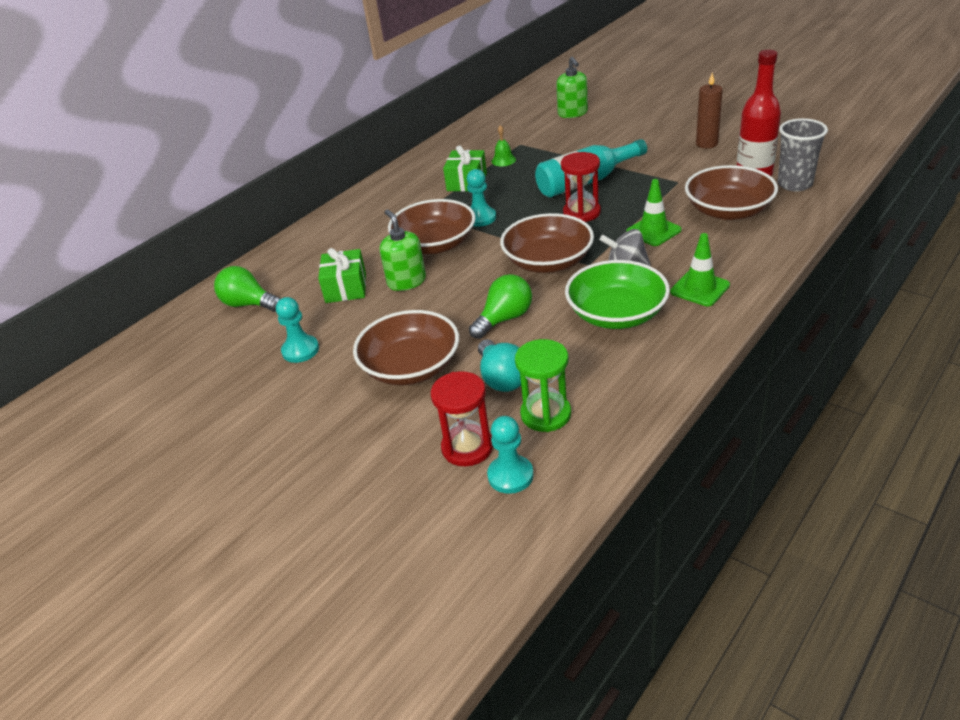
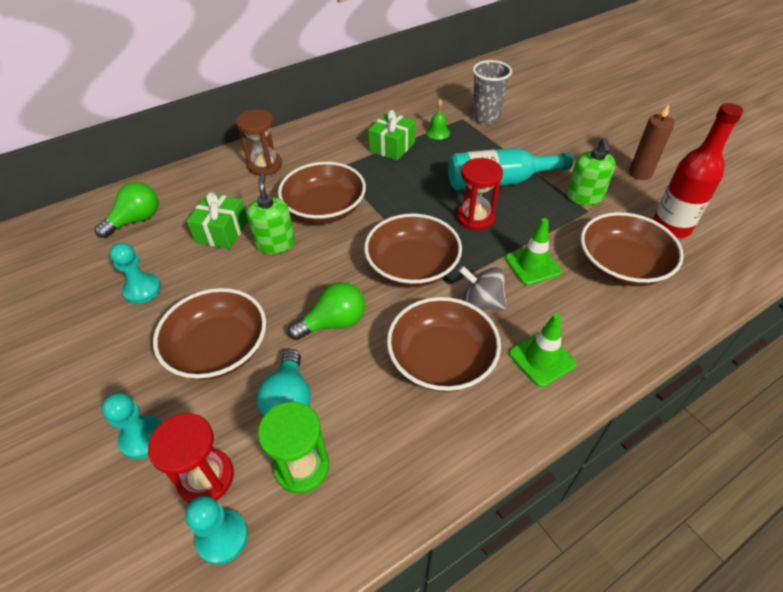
camera: 15 degrees right, 10 degrees up
(249, 304) = (136, 220): green light bulb -> green light bulb turned 90 degrees clockwise
(349, 229) = (265, 165): none -> brown hourglass
(480, 218) = (381, 192): turquoise pawn -> turquoise pawn (143, 438)
(573, 113) = (529, 98): green soap dispenser -> green soap dispenser (584, 197)
(616, 314) = (441, 359): green bowl -> brown bowl
(794, 184) = (709, 255): grey cup -> grey cup (486, 117)

